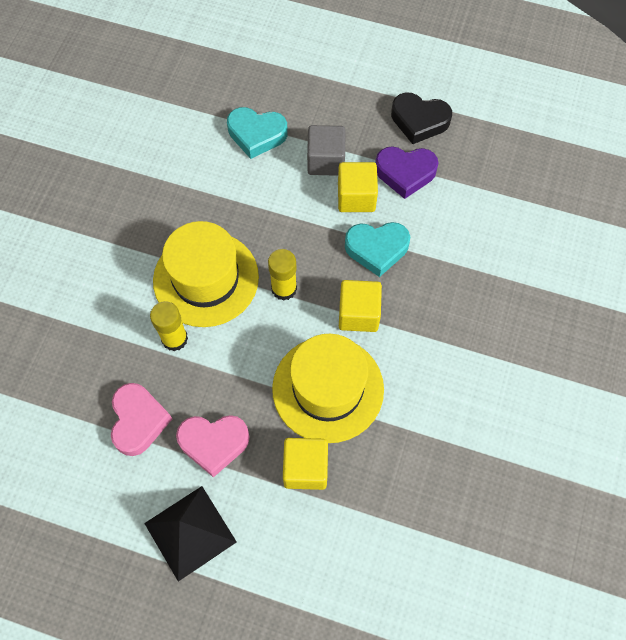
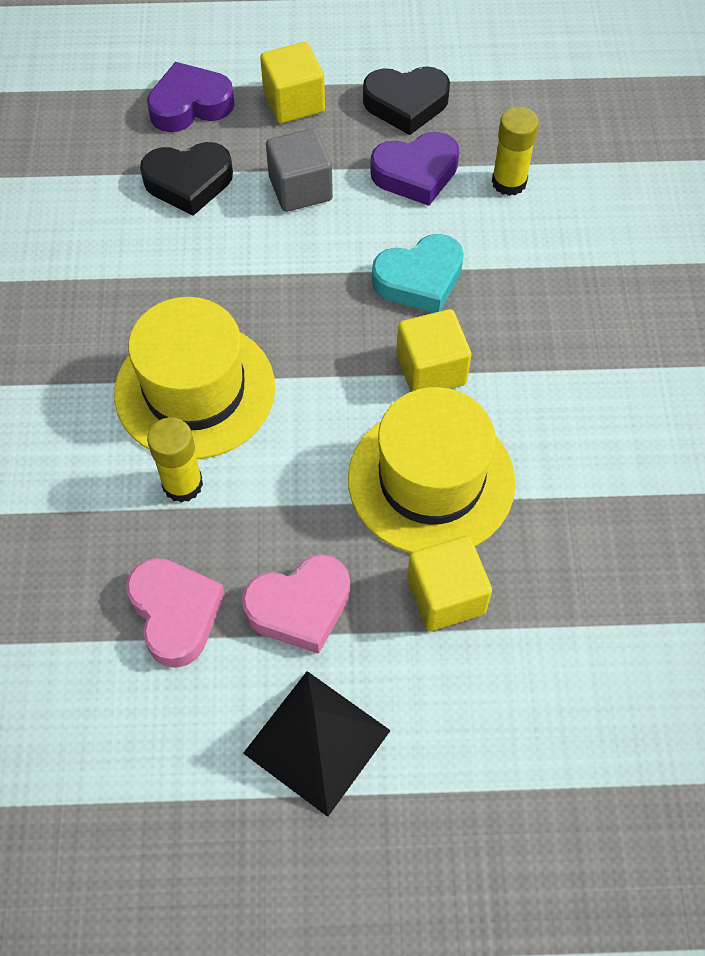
camera: 20 degrees left, 5 degrees down
(256, 135) = (188, 182): turquoise heart -> black heart
(278, 80) = (190, 105): none -> purple heart
(284, 288) = (312, 369): yellow glue stick -> yellow glue stick (509, 182)
(356, 197) = (362, 222): yellow cube -> yellow cube (294, 102)

